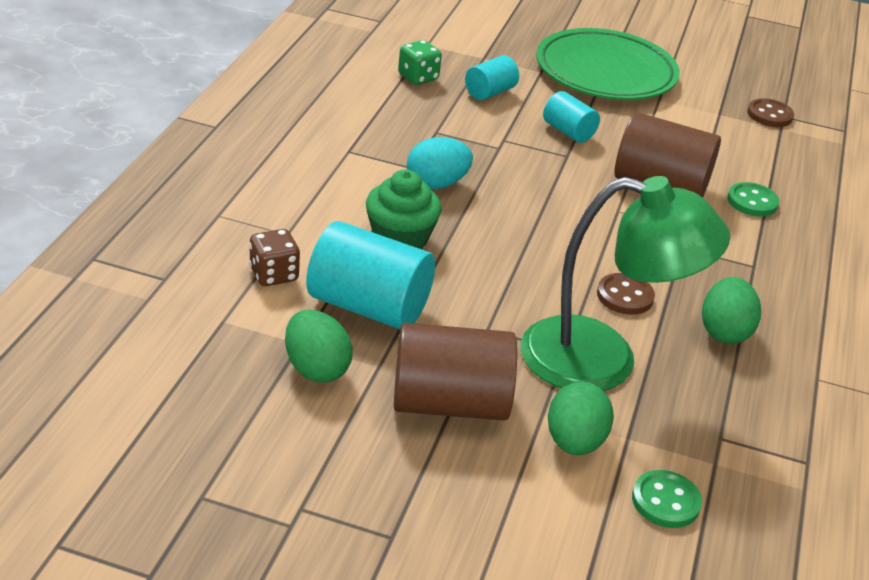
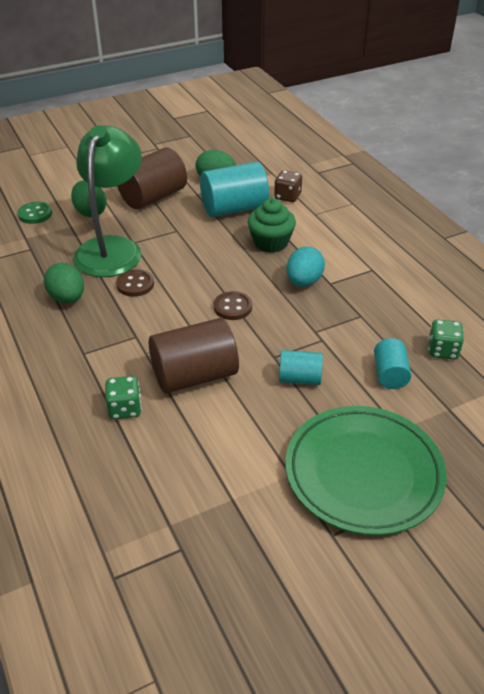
camera: 140 degrees right, 5 degrees up
(603, 360) = (112, 248): green lamp -> green lamp turned 135 degrees clockwise
(752, 202) = (125, 409): green button -> green dice
(769, 115) = (193, 537): brown button -> brown button (232, 307)

